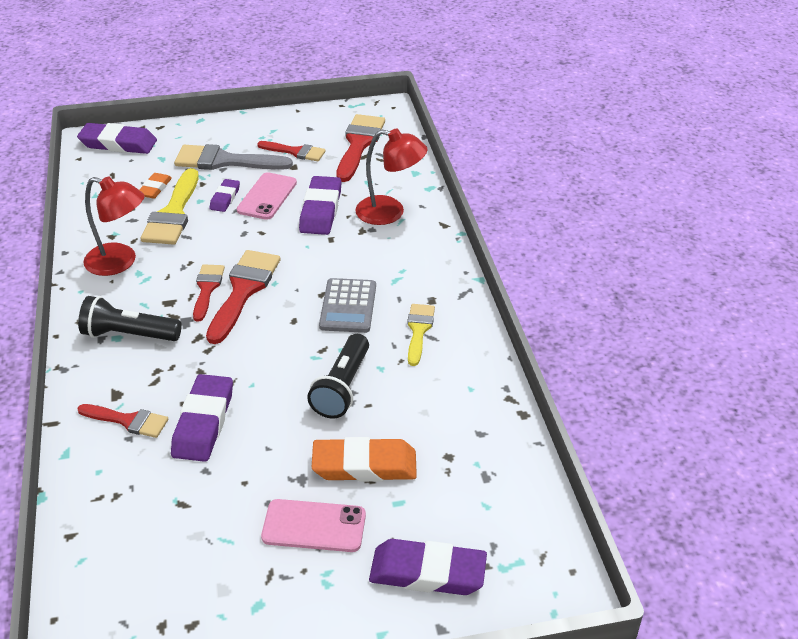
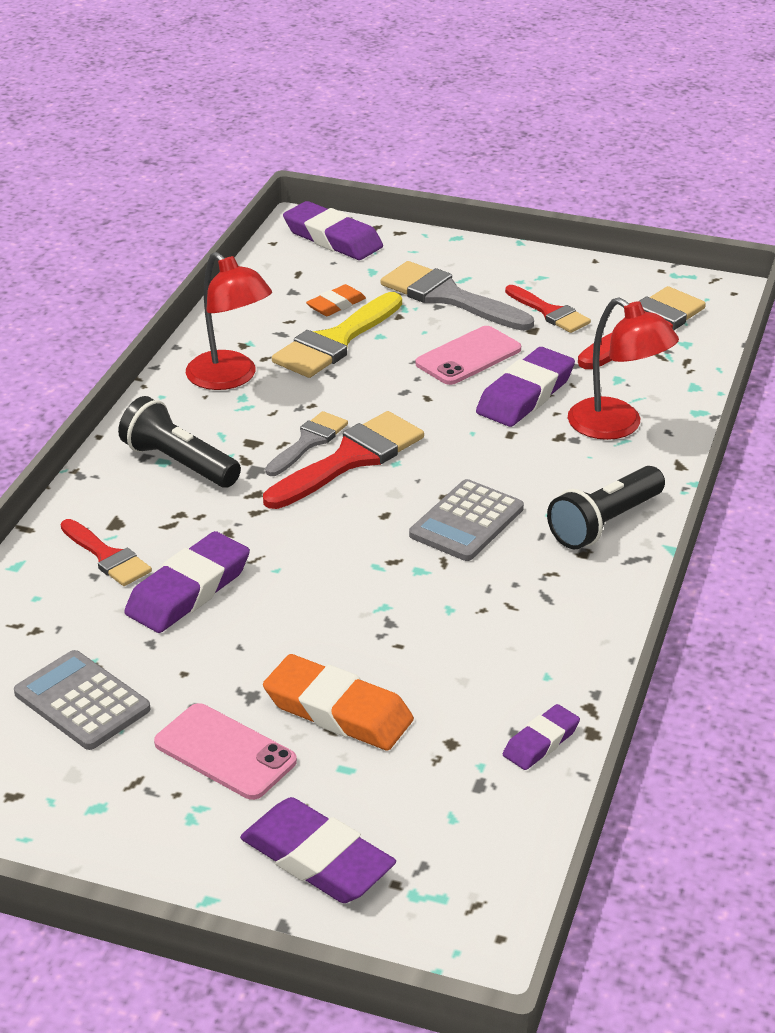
camera: 30 degrees right, 5 degrees down
(189, 533) = (82, 701): none -> grey calculator
(207, 289) = (308, 442): red brush -> grey brush
(225, 198) = (413, 342): purple eraser -> purple eraser (541, 742)
(342, 387) = (383, 613): black flashlight -> black flashlight (605, 523)
(418, 330) = (535, 582): yellow brush -> none

